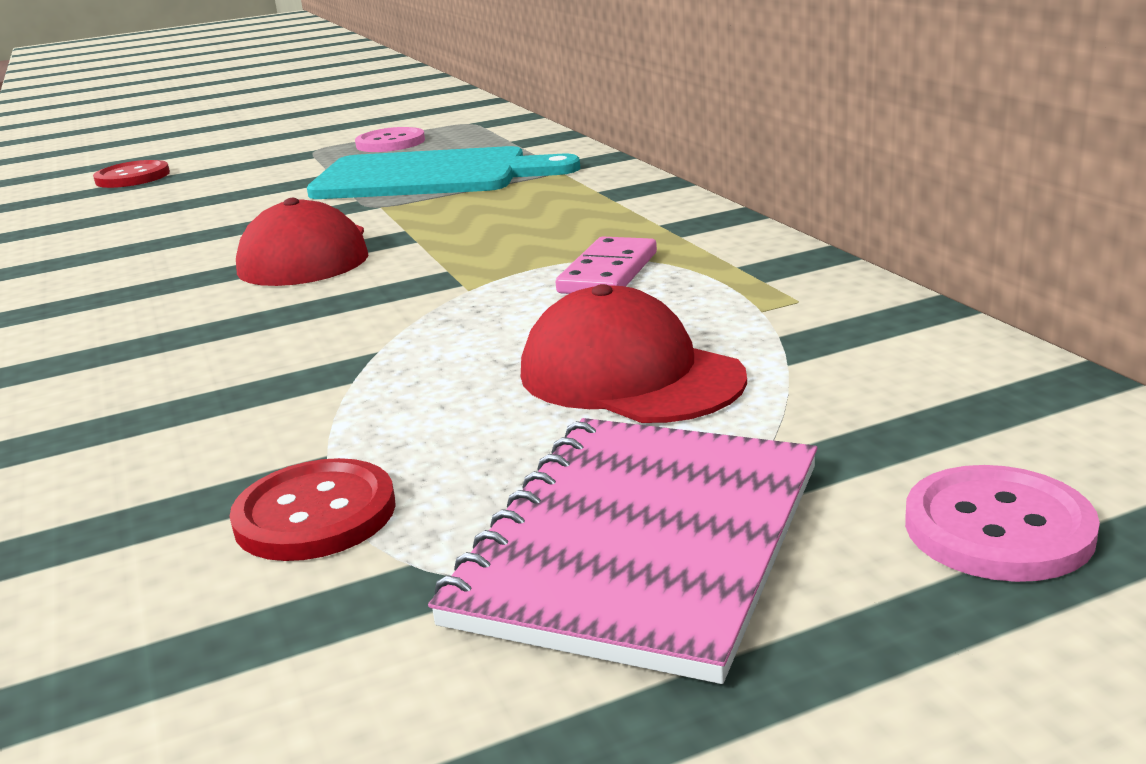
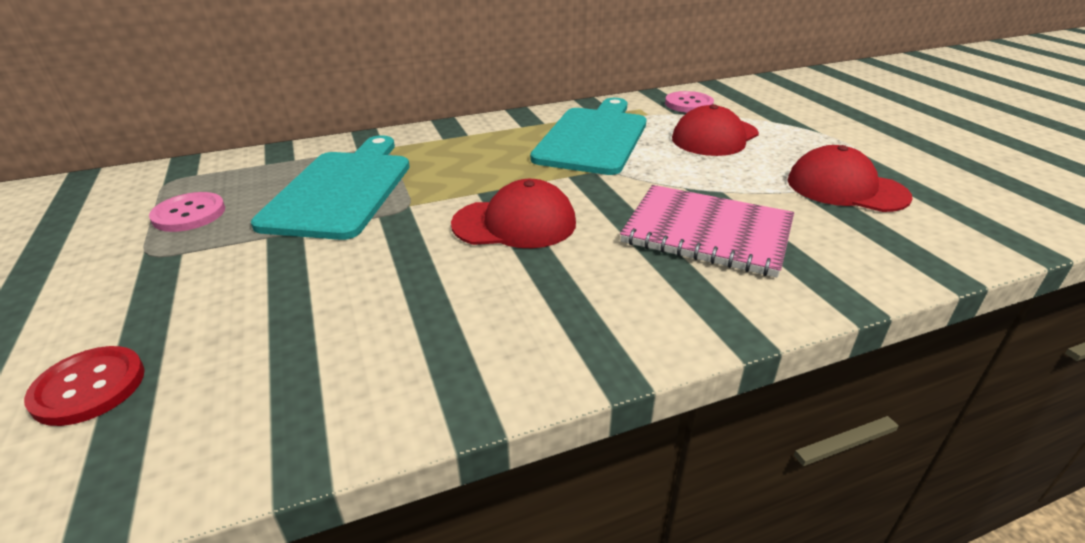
camera: 90 degrees left, 10 degrees up
(315, 514) = (846, 188): red button -> red cap
(608, 273) = (593, 138): pink domino -> turquoise cutting board
(640, 542) = (836, 139): pink notebook -> pink notebook (707, 232)
(998, 528) = (806, 101): pink button -> pink button (688, 104)

